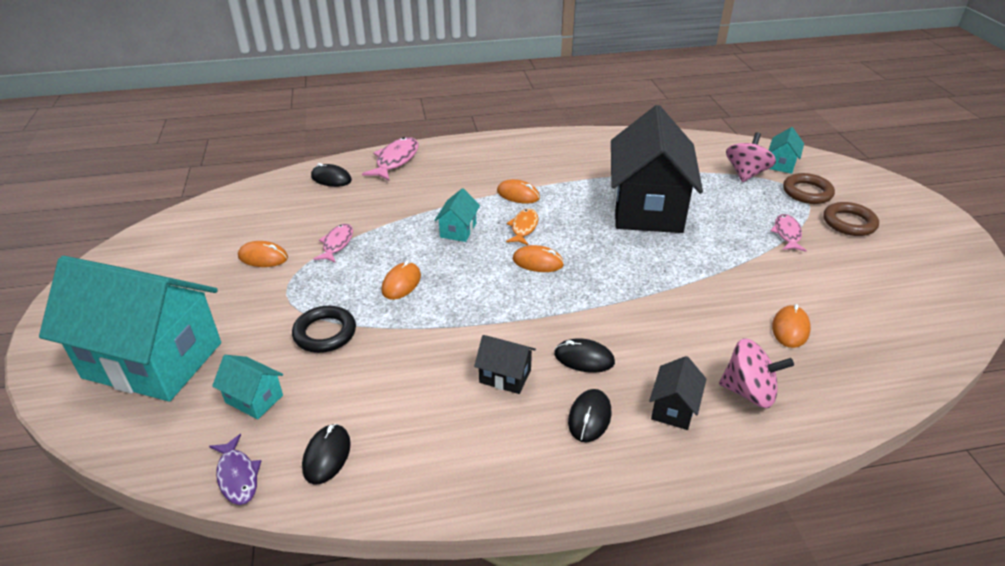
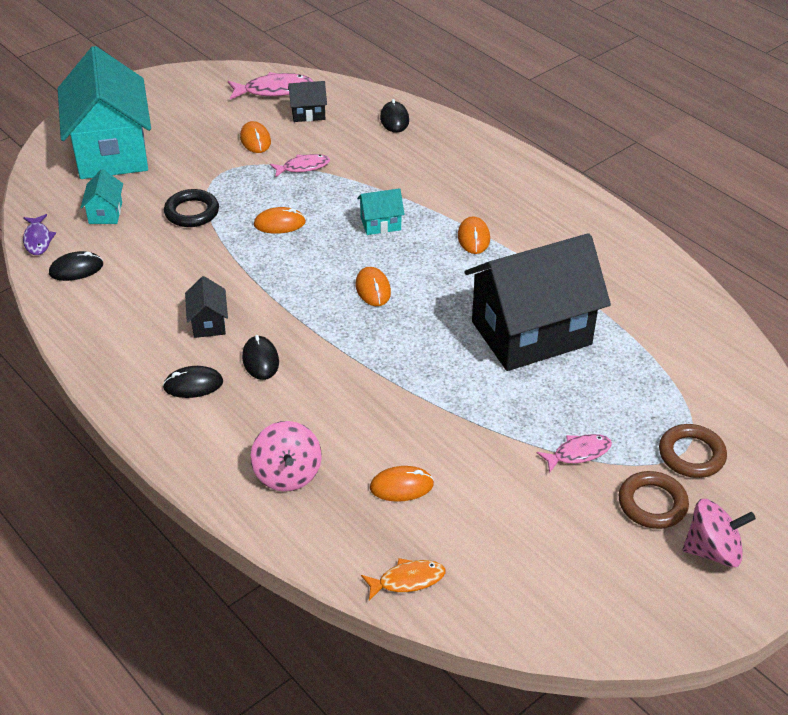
camera: 60 degrees right, 5 degrees up
(237, 476) = (38, 240): purple fish -> purple fish turned 45 degrees counterclockwise
(395, 160) = (460, 140): pink fish -> pink fish (274, 90)
(523, 228) = (419, 261): orange fish -> orange fish (407, 580)
(673, 408) = (235, 431): black house -> black house (308, 113)
(746, 174) = (684, 393): pink spinning top -> pink spinning top (712, 550)
(781, 164) = (741, 419): turquoise house -> none

